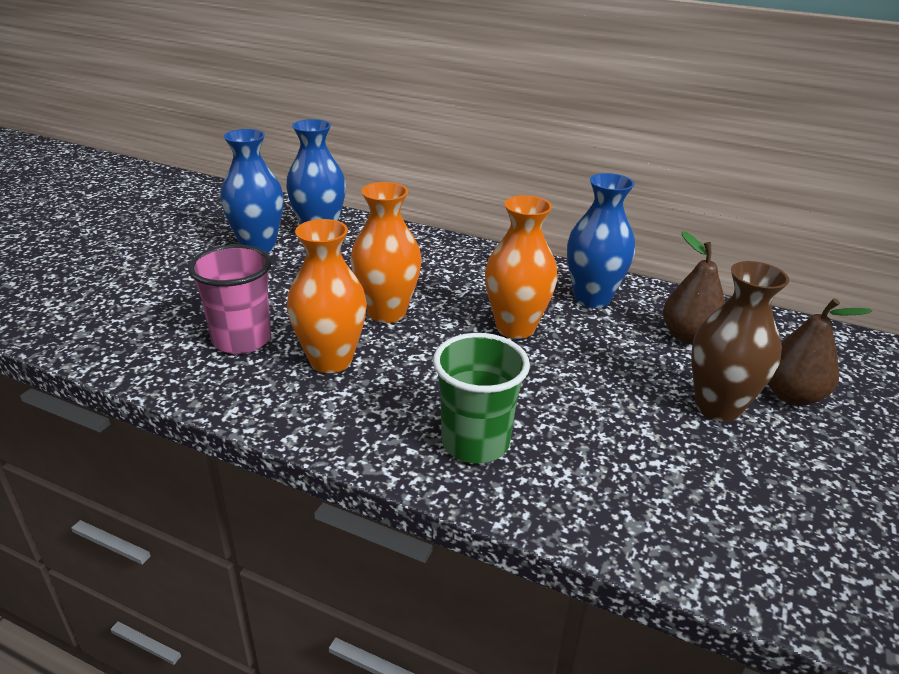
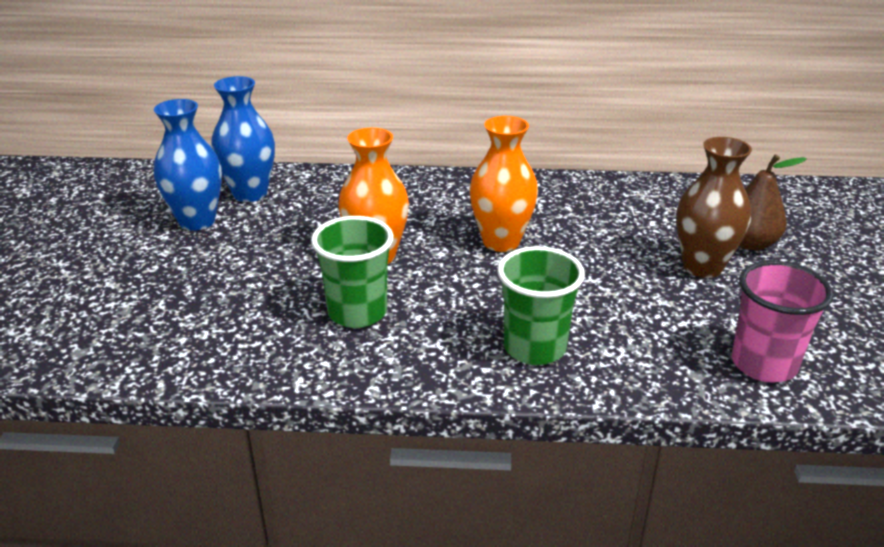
camera: 20 degrees left, 0 degrees up
(242, 340) = (256, 315): pink cup -> pink cup (763, 364)
(331, 360) = (357, 312): orange vase -> green cup
(592, 298) = (548, 200): blue vase -> none
(688, 336) = (646, 214): brown pear -> none

